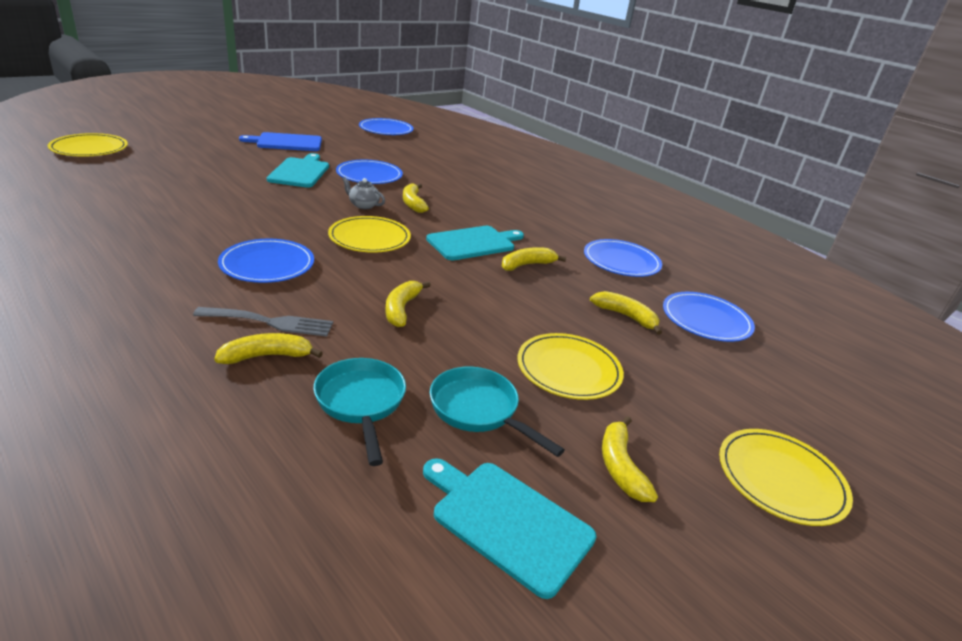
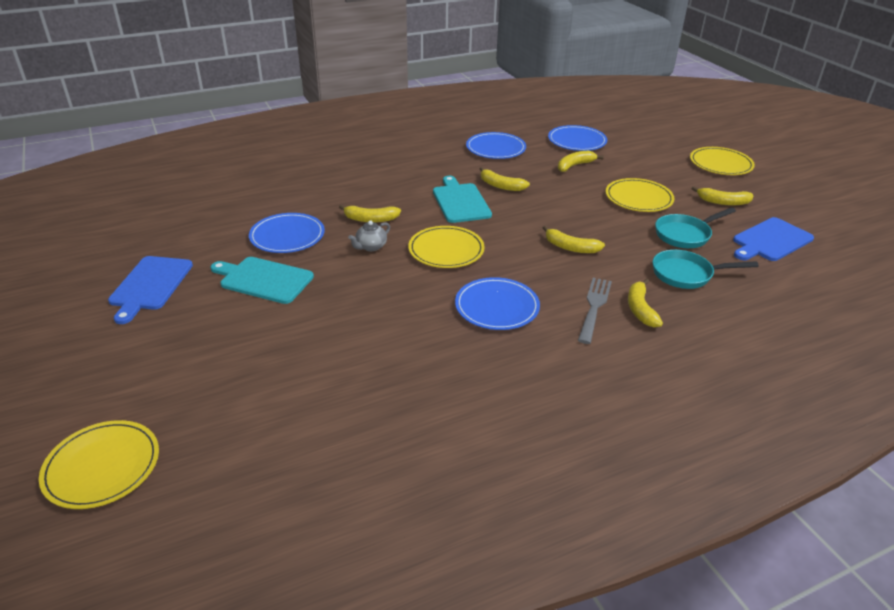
camera: 70 degrees left, 5 degrees up
(386, 129) = (129, 210): blue plate -> none
(507, 522) = (770, 241): turquoise cutting board -> blue cutting board
(527, 265) = (501, 186): yellow banana -> yellow banana turned 45 degrees counterclockwise

